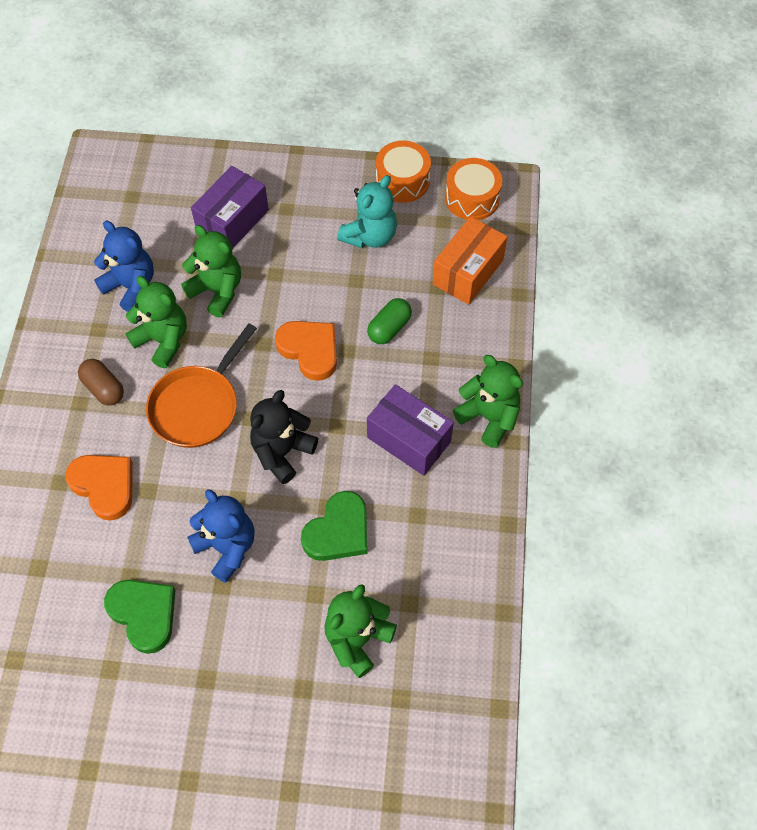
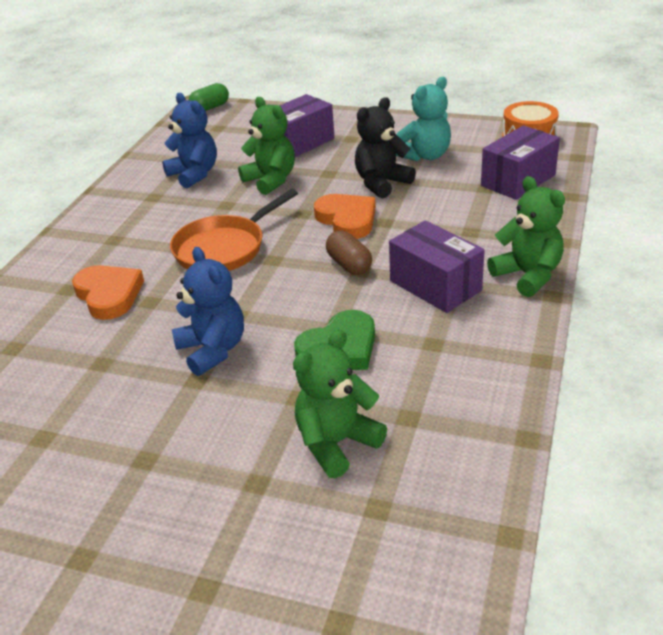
camera: 15 degrees right, 25 degrees down
(103, 388) = (140, 232): brown capsule -> brown capsule (349, 265)
(144, 614) = (101, 395): green heart -> none
(163, 340) = (209, 206): green teddy bear -> none
(282, 452) = (297, 285): black teddy bear -> black teddy bear (381, 183)
(389, 328) = (431, 210): green capsule -> green capsule (210, 108)
(402, 181) = (463, 127): orange drum -> none
(468, 272) = (518, 180): orange box -> purple box

